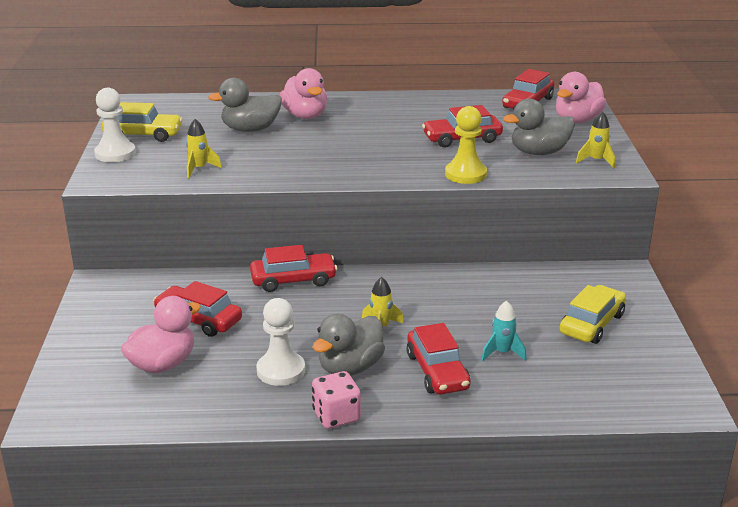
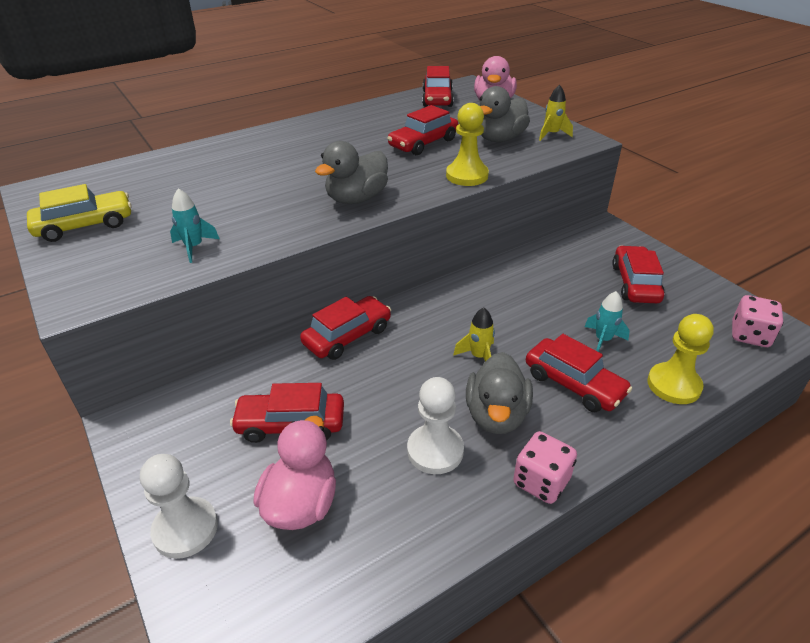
camera: 30 degrees left, 10 degrees up
(115, 153) = (69, 259): white pawn -> white pawn (185, 529)
(199, 169) = (194, 247): yellow rocket -> turquoise rocket
(250, 129) = (208, 186): grey duck -> grey duck (356, 199)
(305, 116) = (251, 157): pink duck -> none
(524, 403) = (673, 385): none -> yellow pawn
(592, 324) = (635, 283): yellow car -> red car
(651, 397) = (749, 335): none -> pink dice

